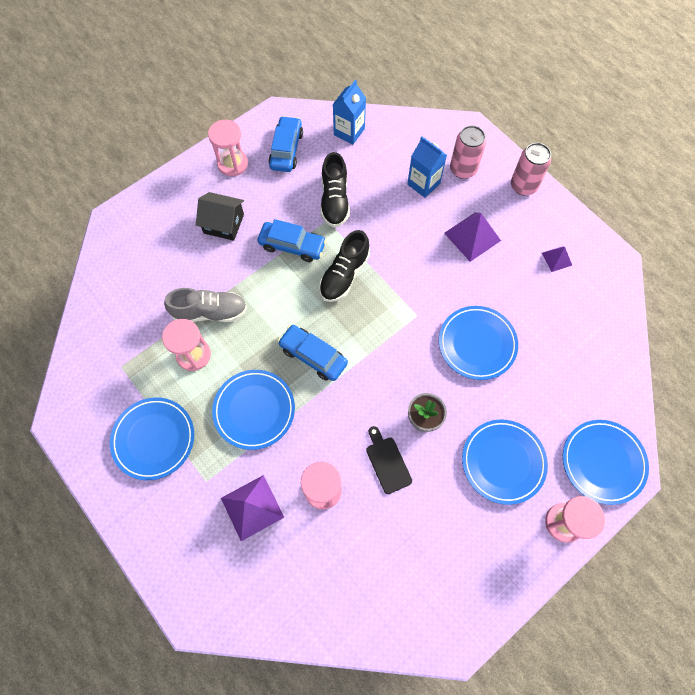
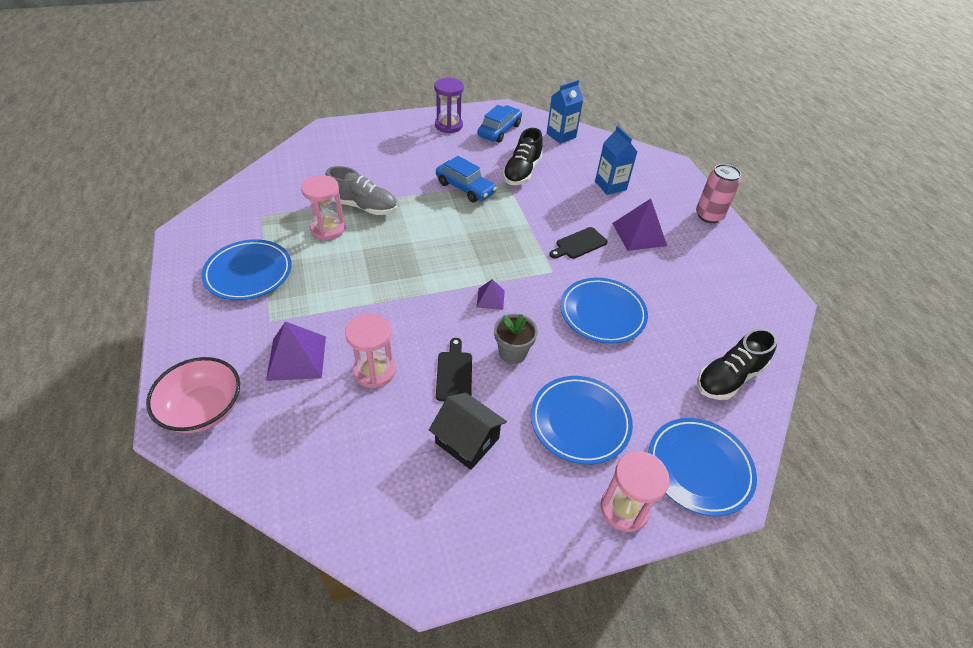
camera: 20 degrees right, 20 degrees down
(208, 591) = (203, 409): none -> pink bowl
(223, 224) = (415, 157): black house -> black house (467, 440)
(232, 164) = (448, 125): pink hourglass -> purple hourglass
(254, 410) = (352, 285): blue plate -> none
(313, 356) = (434, 266): blue car -> none
(344, 275) = (500, 221): black shoe -> black shoe (729, 377)
(426, 272) = (579, 244): none -> black cutting board
(463, 169) = (653, 187): pink can -> none
(556, 259) = (720, 277): purple pyramid -> purple pyramid (490, 298)

